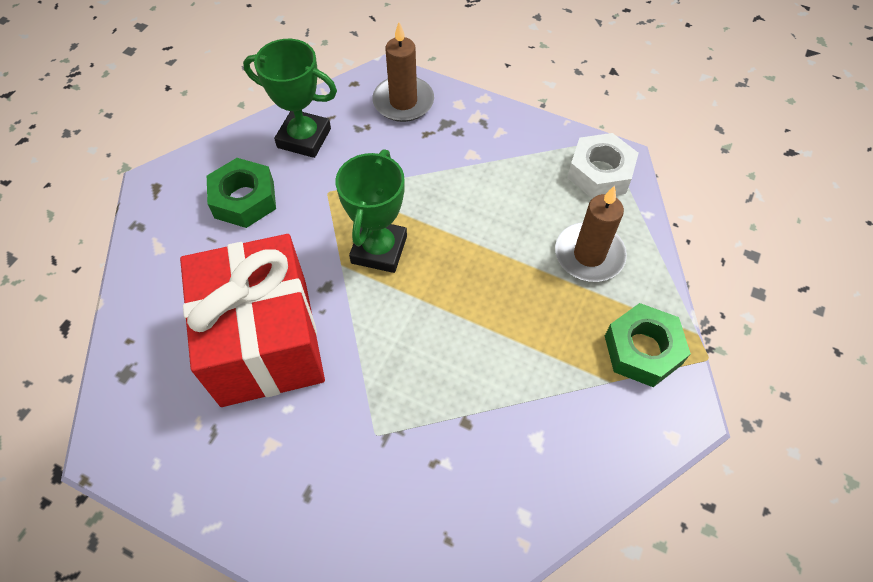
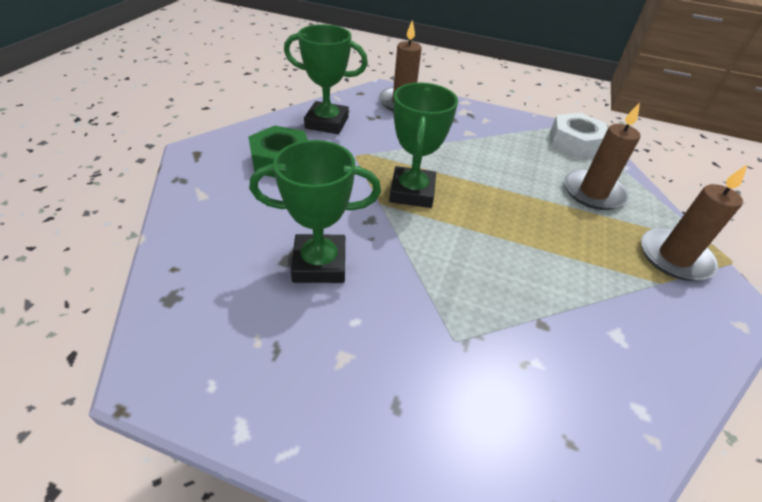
camera: 10 degrees left, 15 degrees down
(265, 341) = (319, 264): red gift -> green trophy
(642, 350) = (674, 257): green nut -> brown candle

